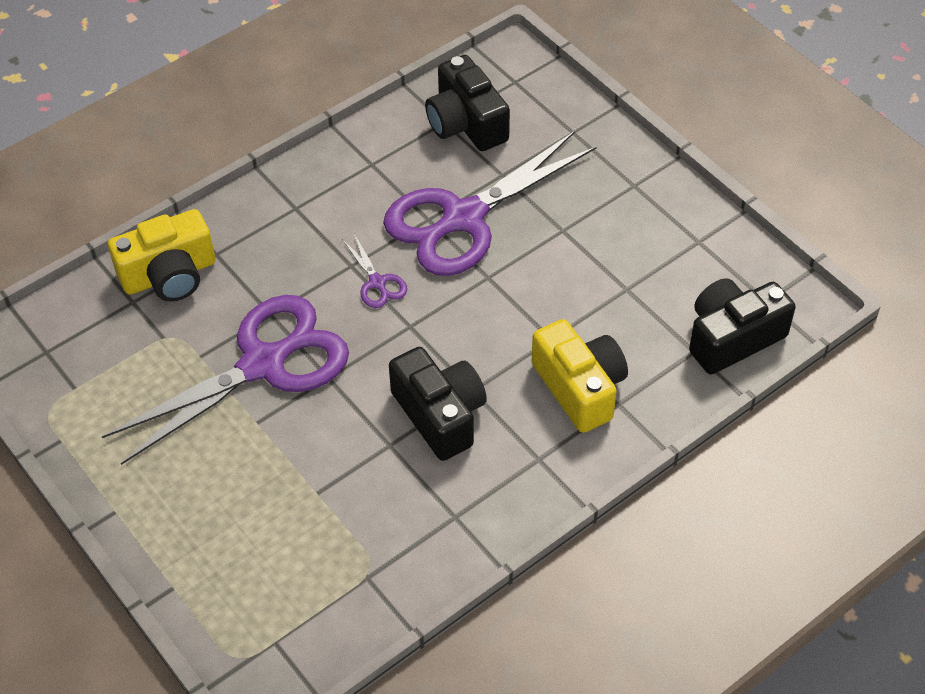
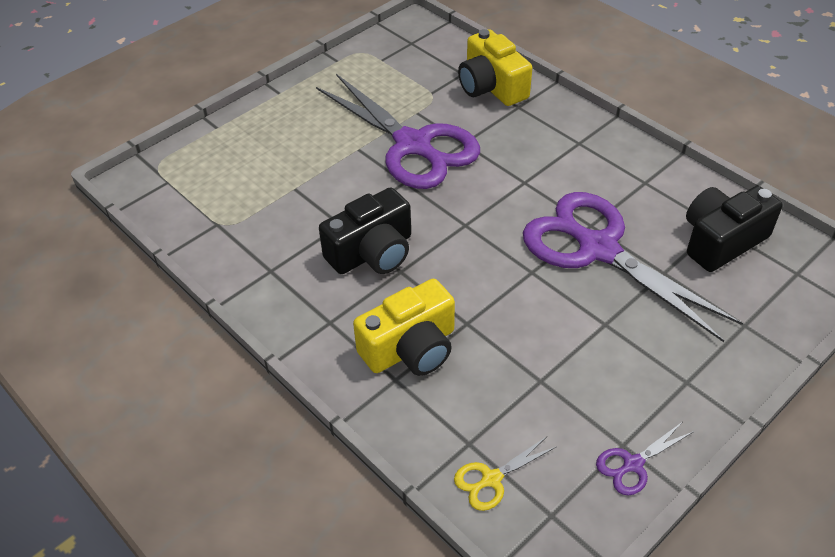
camera: 85 degrees right, 5 degrees down
(377, 283) = (508, 200): purple scissors -> purple scissors (633, 464)
(732, 338) = (491, 479): black camera -> yellow scissors

